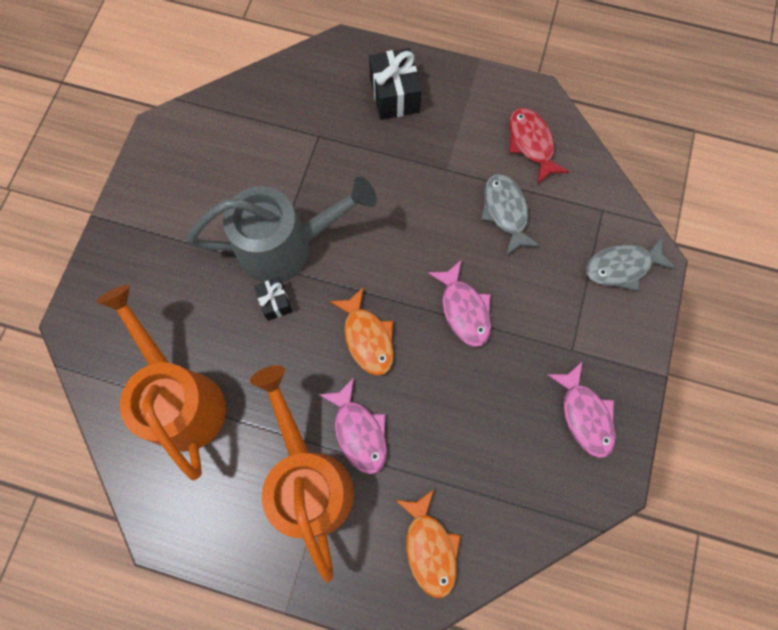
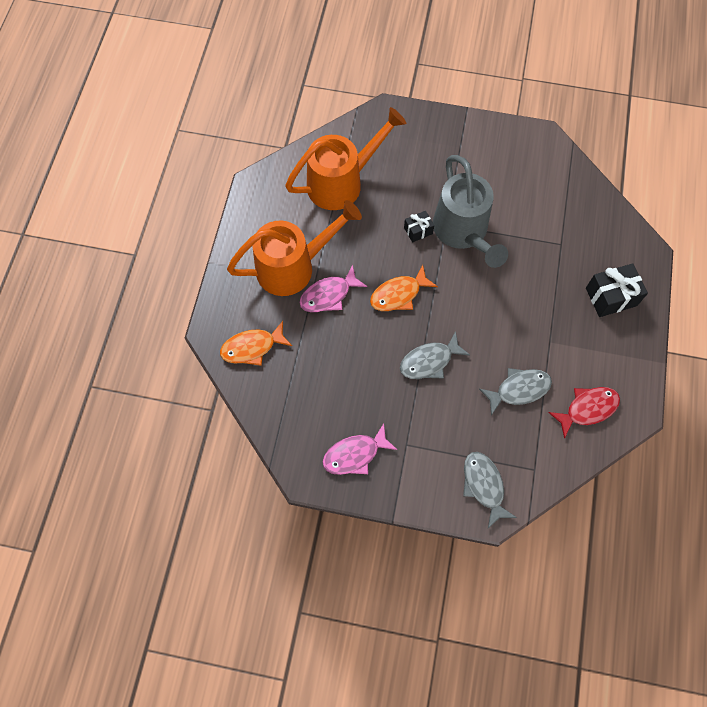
camera: 85 degrees right, 5 degrees down
(463, 309) = (429, 361): pink fish -> grey fish

